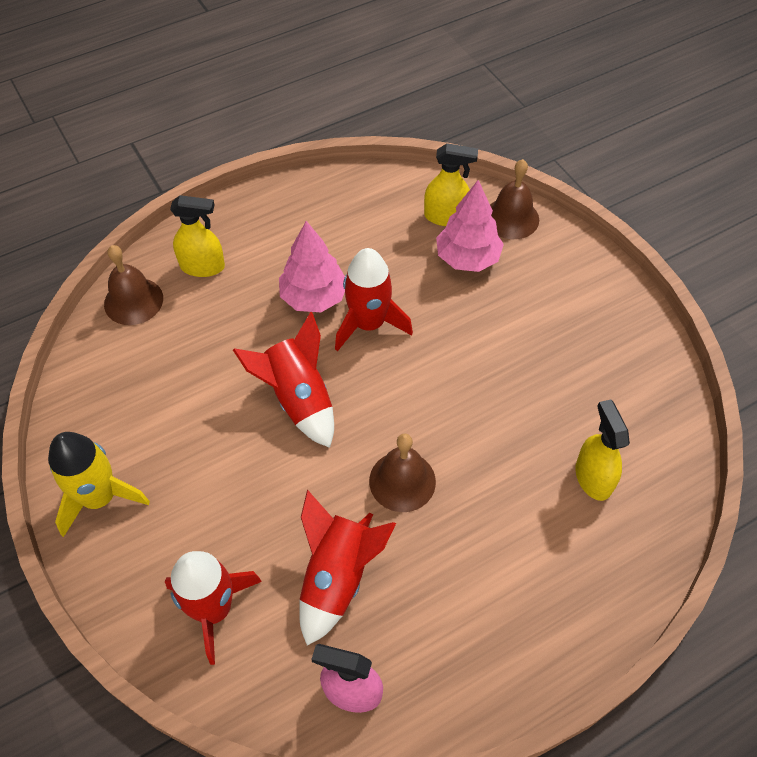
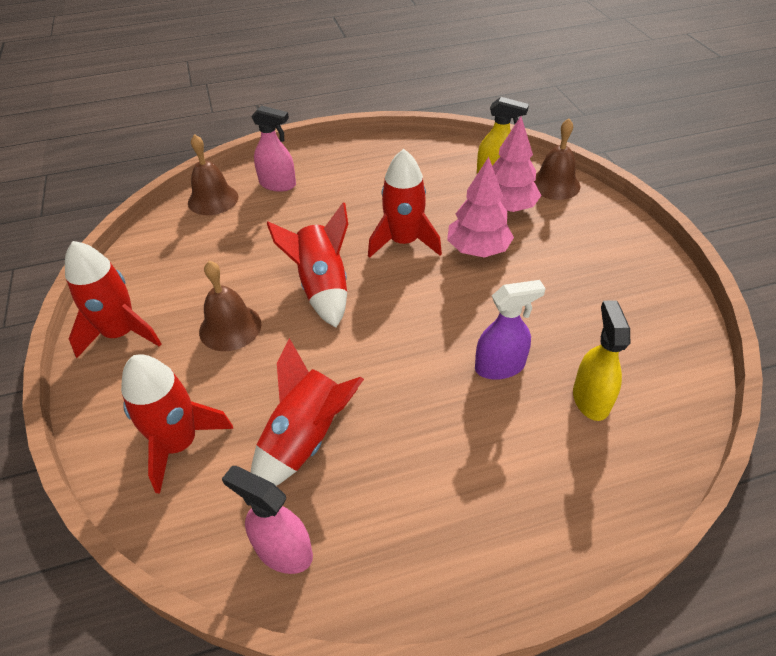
camera: 15 degrees right, 10 degrees down
(99, 497) = (121, 333): yellow rocket -> red rocket
(203, 266) = (278, 184): yellow spray bottle -> pink spray bottle
(314, 297) = (362, 217): pink tree -> pink tree (478, 250)
(402, 481) = (396, 368): brown bell -> brown bell (230, 327)
(502, 459) = (500, 366): none -> purple spray bottle

